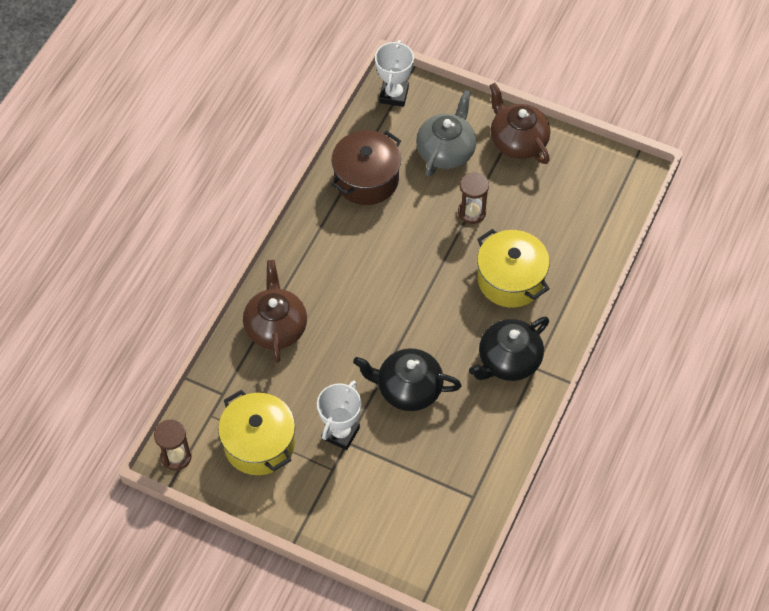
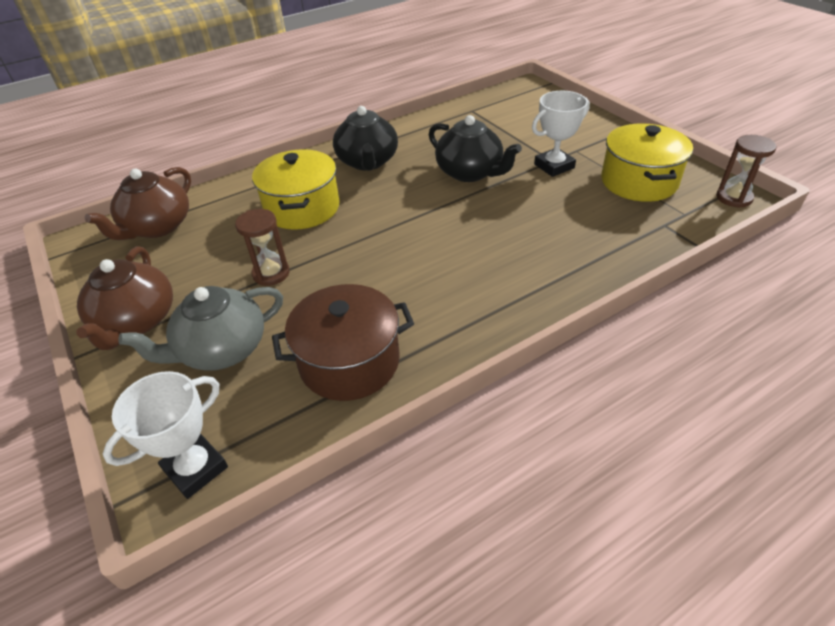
camera: 145 degrees left, 15 degrees down
(276, 327) = (574, 256): brown teapot -> brown teapot (157, 227)
(508, 361) = (368, 162): black teapot -> black teapot turned 90 degrees clockwise

